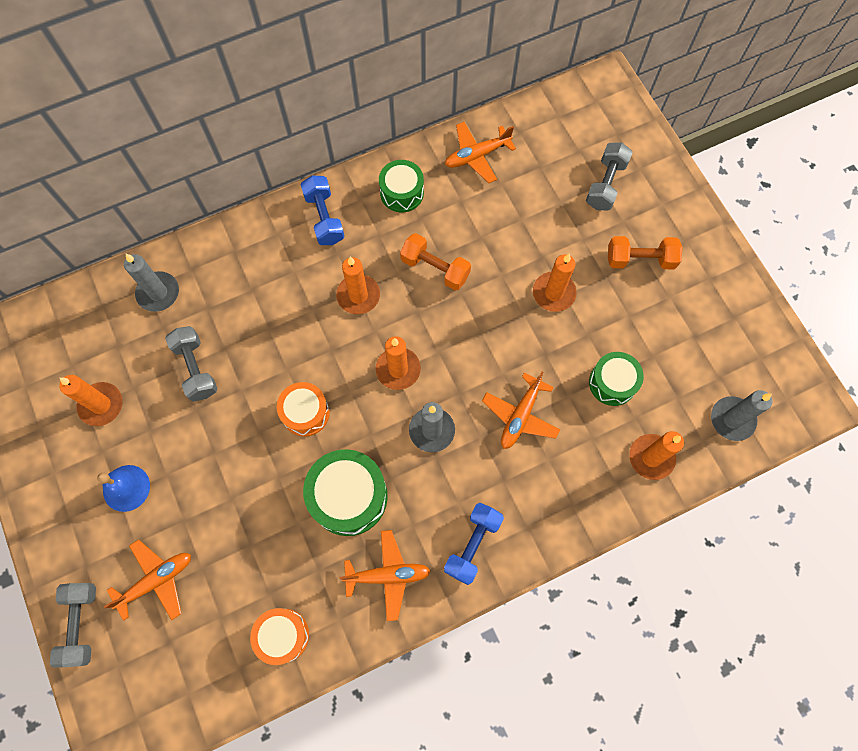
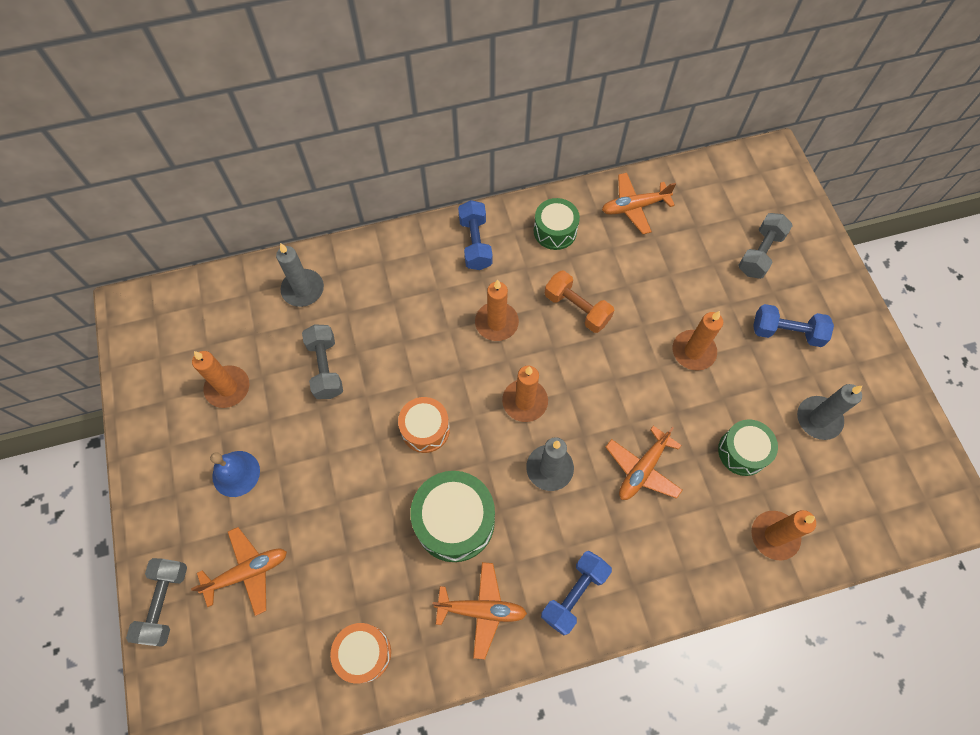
camera: 10 degrees right, 5 degrees down
(640, 260) = (786, 332): orange dumbbell -> blue dumbbell
(732, 419) = (865, 511): grey candle -> grey candle (818, 419)

